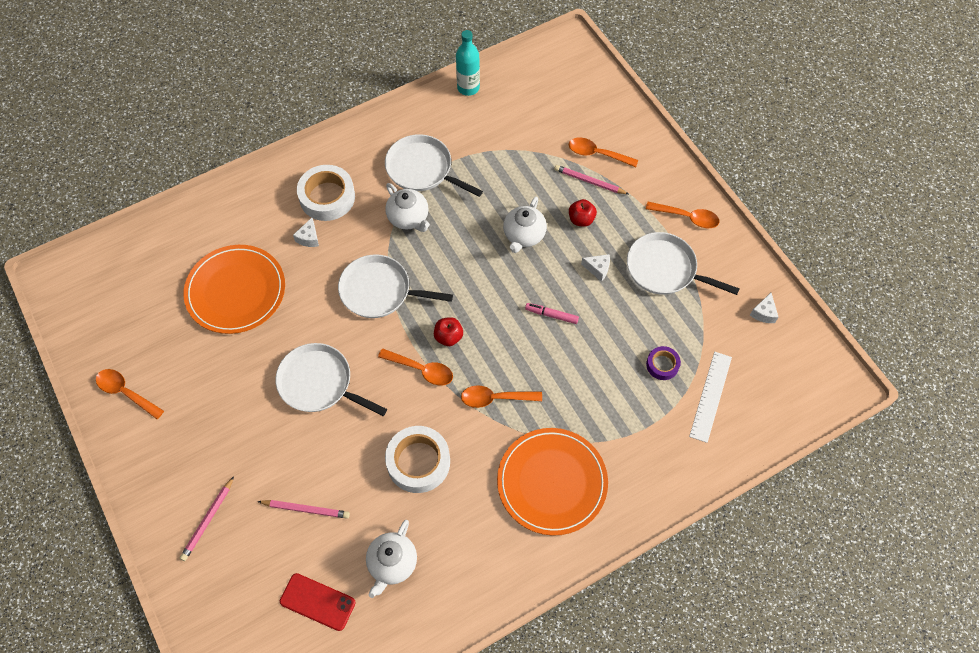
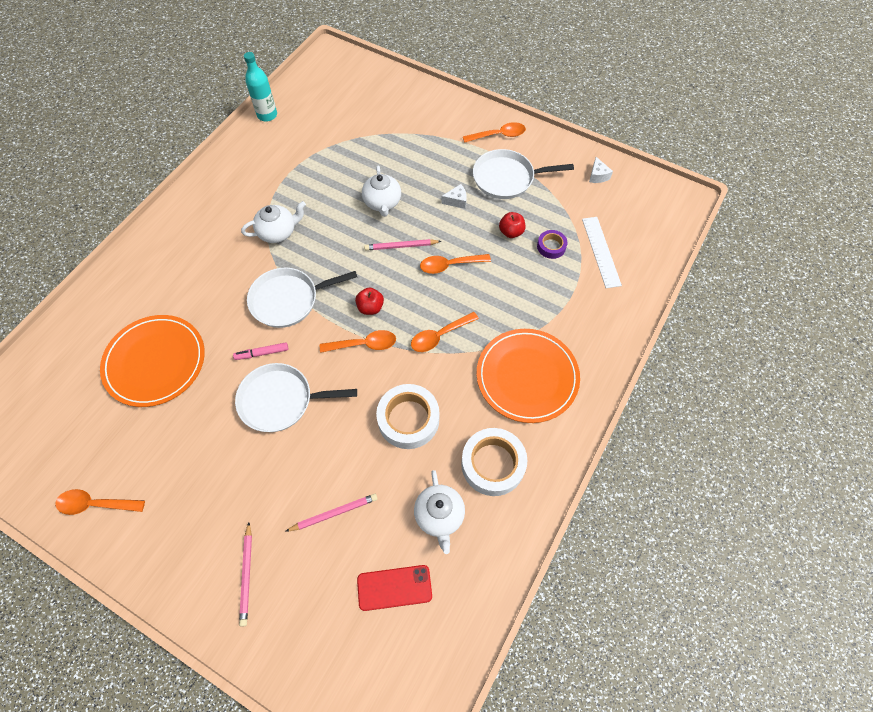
camera: 30 degrees left, 0 degrees up
(309, 238) = (198, 287): white cheese -> none
(327, 197) = (195, 247): white tape -> white tape (493, 464)
(408, 218) = (278, 232): white teapot -> white teapot turned 45 degrees counterclockwise
(422, 169) = (266, 190): white pan -> none
(551, 315) = (443, 251): pink marker -> pink marker (262, 353)
(581, 219) = (420, 171): red apple -> red apple (511, 232)
(589, 181) = (408, 142): pink pencil -> pink pencil (401, 246)
(597, 154) = (401, 120): orange spoon -> orange spoon (449, 265)

